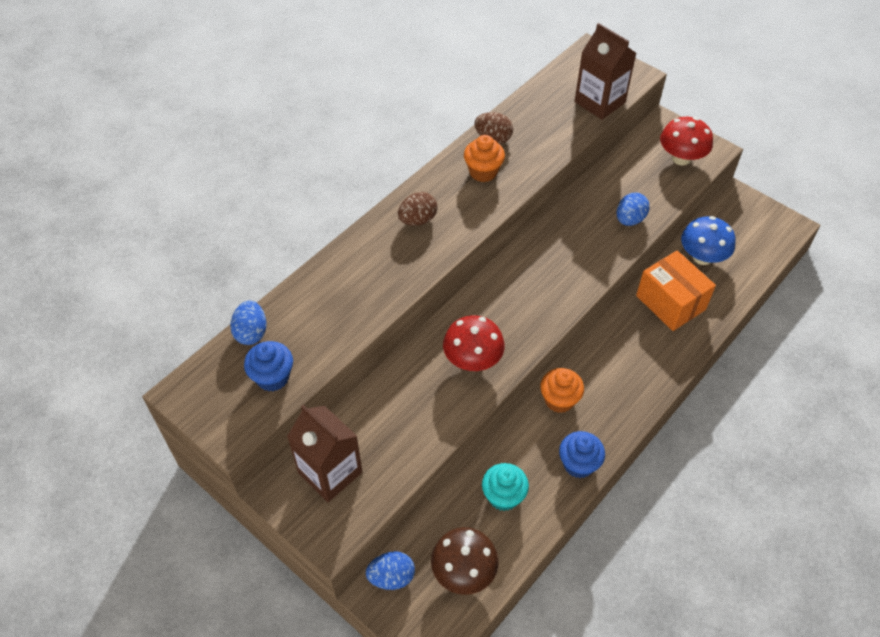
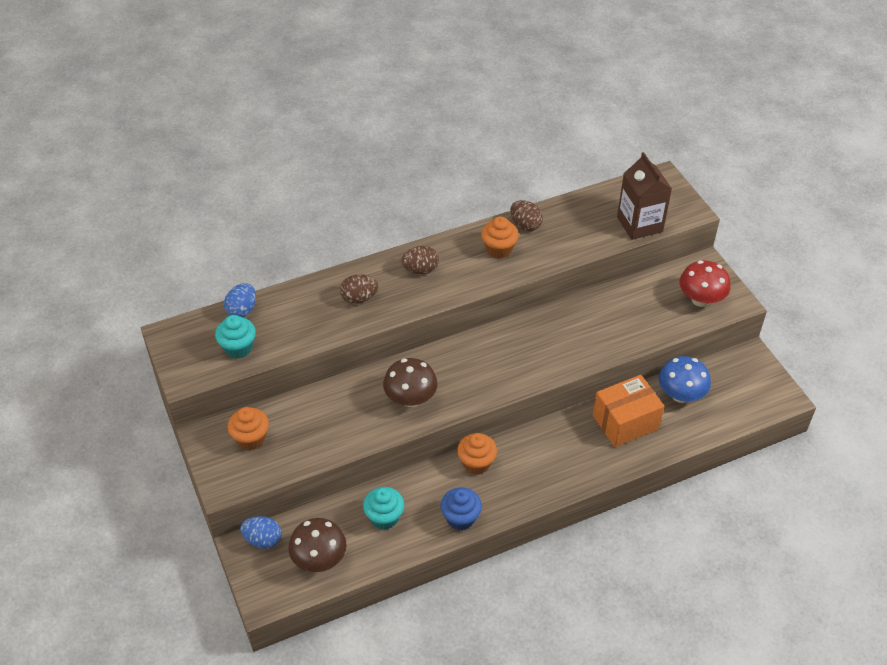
camera: 25 degrees right, 5 degrees down
(272, 377) = (238, 348): blue cupcake -> turquoise cupcake
(330, 472) = (251, 439): brown carton -> orange cupcake
(372, 273) = (359, 298): none -> brown egg
(472, 360) = (410, 398): red mushroom -> brown mushroom
(629, 219) = (617, 335): blue egg -> none
(670, 302) = (625, 422): orange box -> orange box turned 75 degrees clockwise

